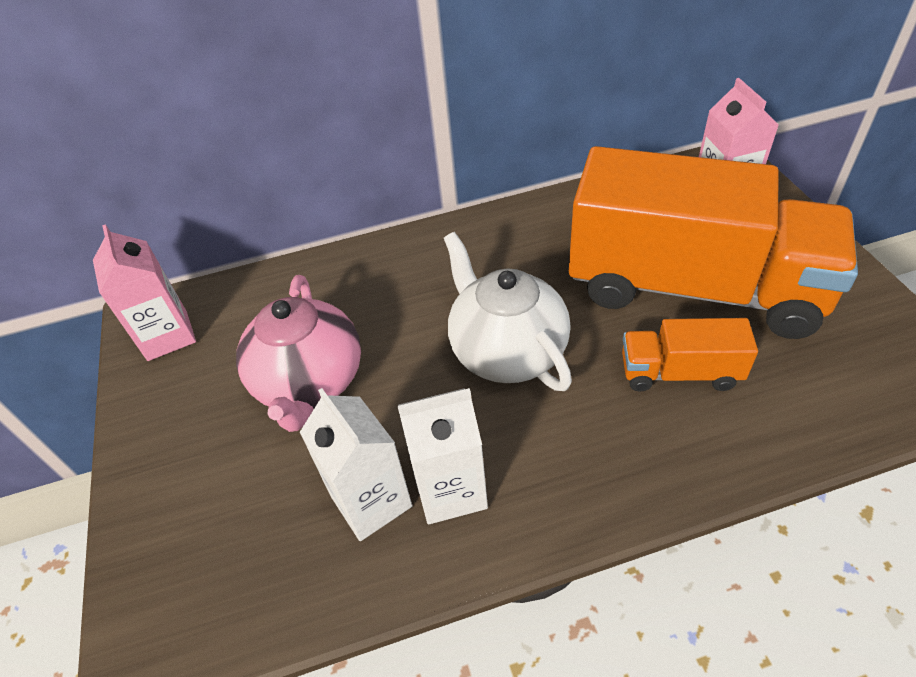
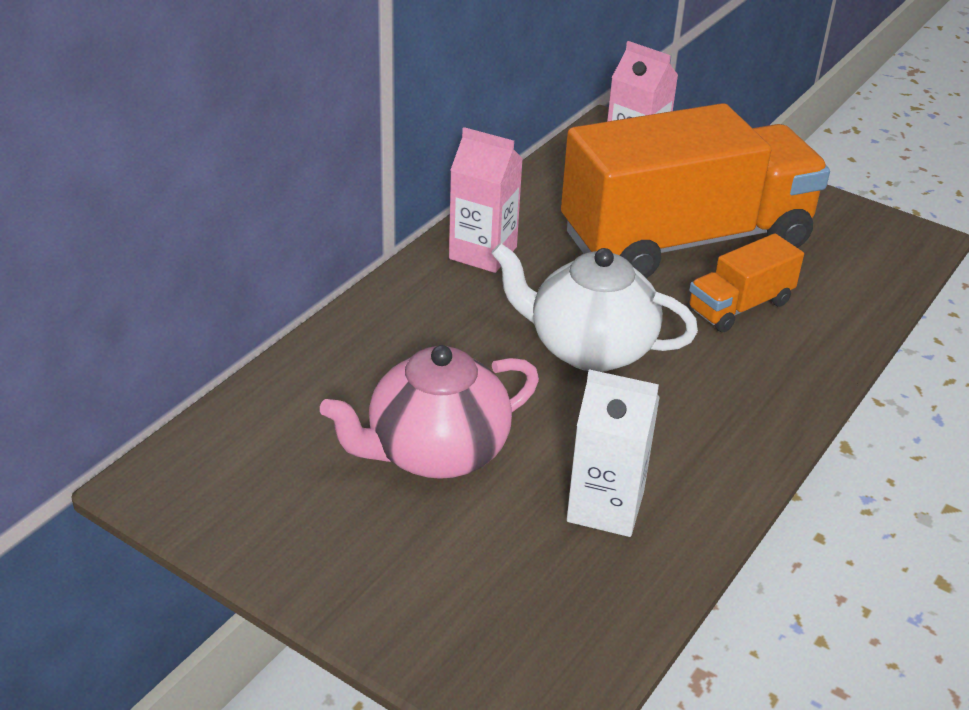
camera: 45 degrees left, 10 degrees down
(167, 336) = (214, 486): pink carton -> pink carton (483, 253)
(310, 383) = (435, 452): pink teapot -> pink teapot turned 105 degrees clockwise
(450, 489) = (659, 466): white carton -> none

